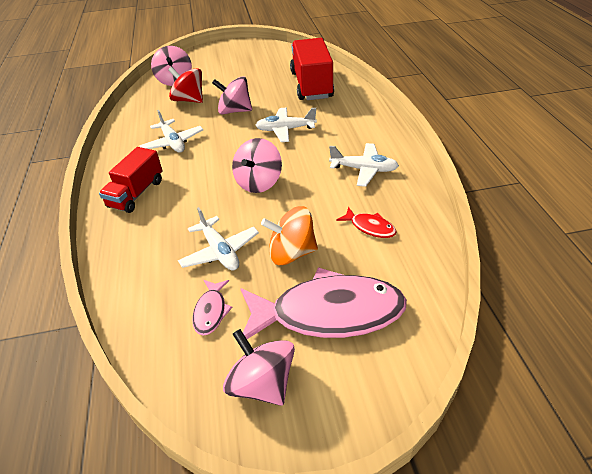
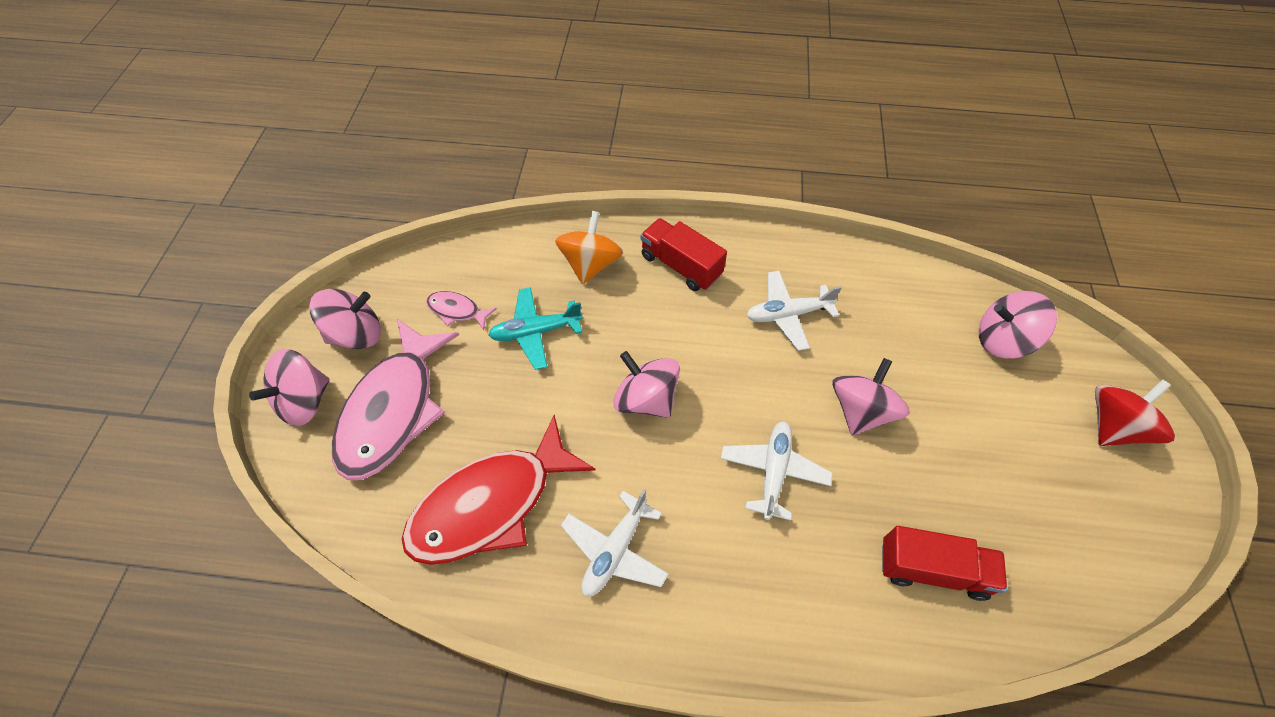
camera: 105 degrees right, 15 degrees up
(189, 100) = (919, 351): red spinning top -> red spinning top (1114, 427)
(220, 251) = (535, 332): white plane -> turquoise plane
(291, 253) = (495, 401): orange spinning top -> orange spinning top (590, 264)
(311, 85) = (932, 570): red truck -> red truck, size x0.63
(353, 389) = (304, 401): none -> pink spinning top
(370, 227) = (491, 504): red fish -> red fish, size x2.32

